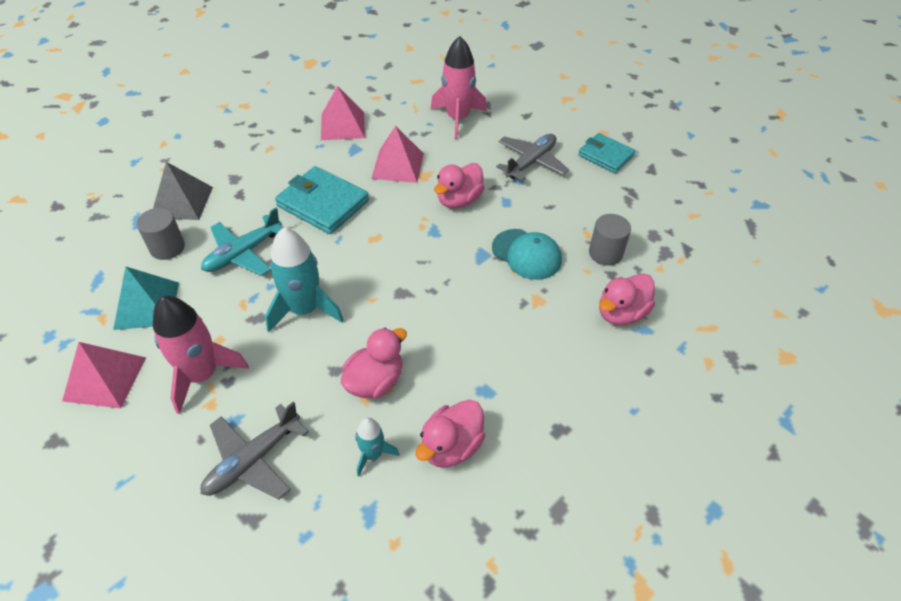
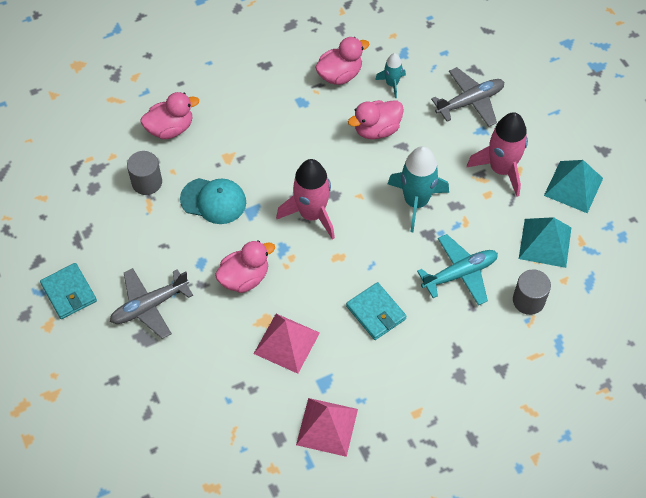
camera: 160 degrees left, 10 degrees up
(105, 378) = (573, 186): pink pyramid -> turquoise pyramid
(182, 202) = (514, 356): grey pyramid -> none
(323, 203) = (376, 312): turquoise wallet -> turquoise wallet, size x0.66
(457, 118) = (193, 398): pink rocket -> pink rocket (311, 214)
(526, 254) = (213, 201): turquoise cap -> turquoise cap turned 135 degrees clockwise

